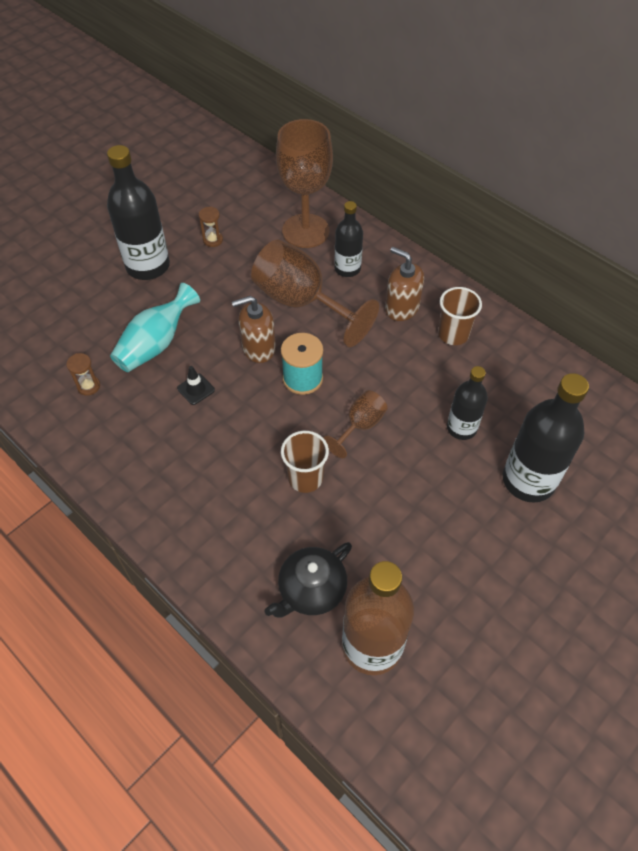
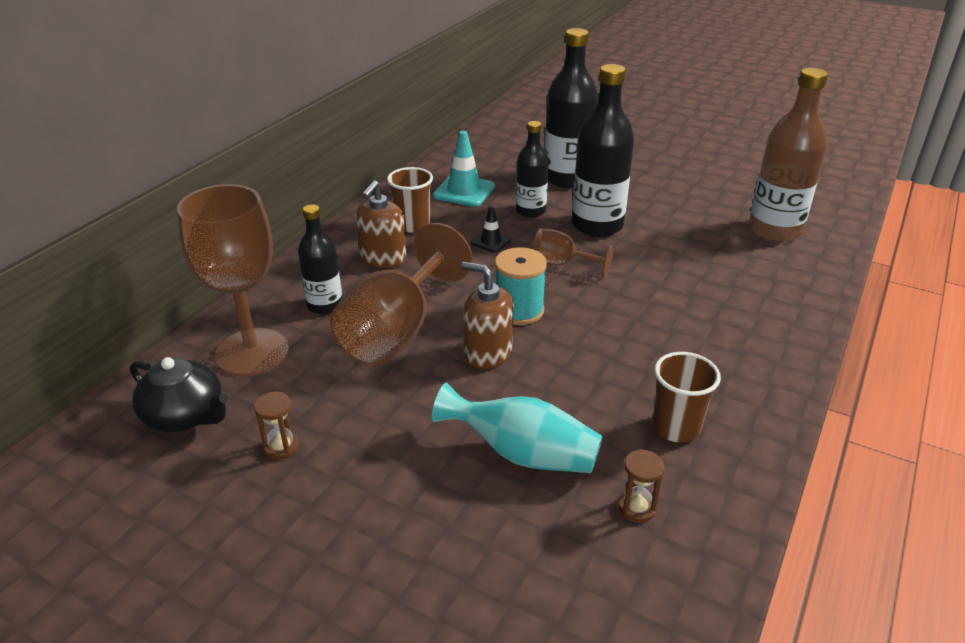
camera: 105 degrees left, 20 degrees down
(148, 266) = (358, 515): black bottle -> black bottle (597, 225)
(196, 389) = (580, 392): black traffic cone -> black traffic cone (491, 241)
(258, 348) = (487, 353): brown soap dispenser -> brown soap dispenser turned 150 degrees clockwise
(305, 478) = (646, 287): brown cup -> brown cup (676, 427)
(311, 590) = (757, 265): black teapot -> black teapot (185, 416)
(512, 383) = (464, 191): none -> turquoise traffic cone

